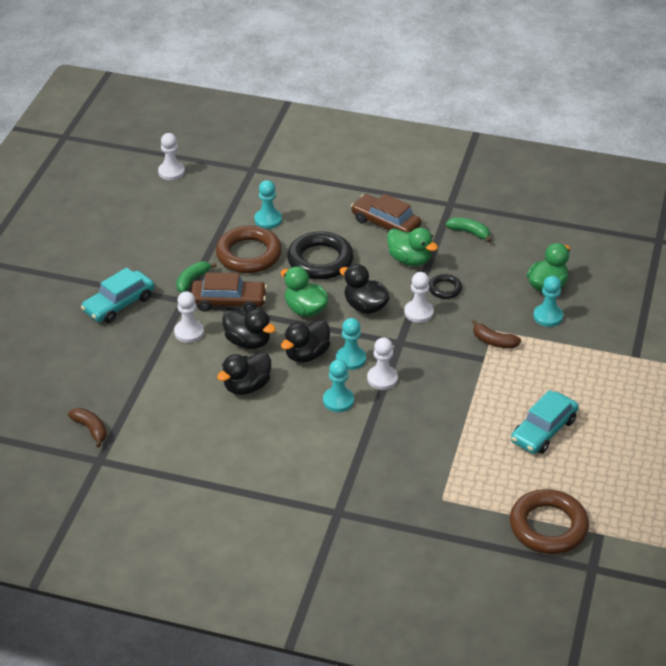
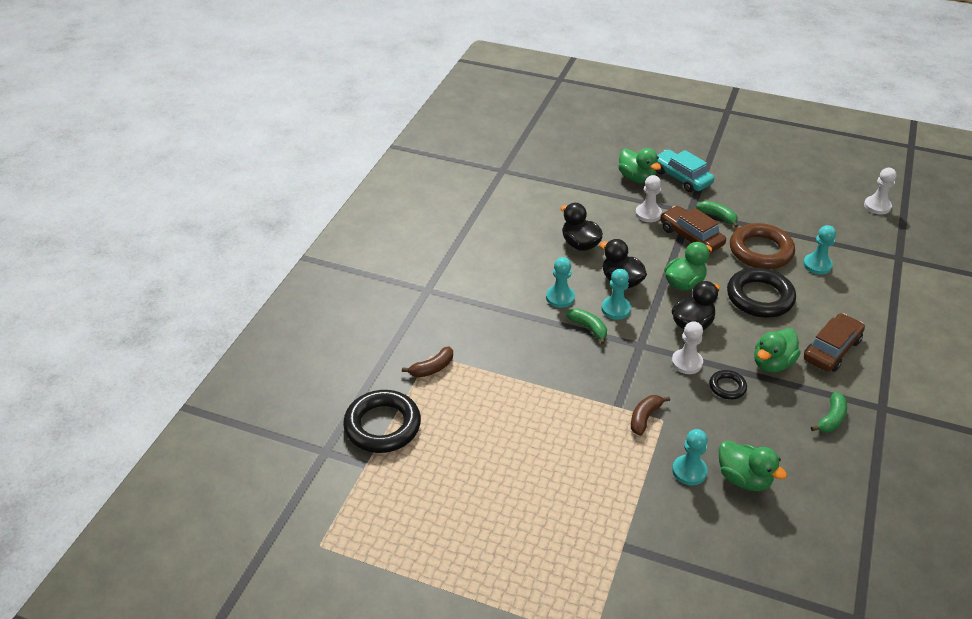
camera: 95 degrees right, 0 degrees up
(90, 429) = (535, 166): brown banana -> brown banana (432, 368)
(119, 340) = (636, 178): none -> green duck
(228, 301) = (691, 237): brown car -> brown car turned 135 degrees clockwise
(248, 342) = (637, 247): black duck -> none
(382, 379) = (588, 328): white pawn -> green banana
(543, 430) = (509, 441): turquoise car -> none
(548, 526) = (382, 426): brown ring -> black ring

